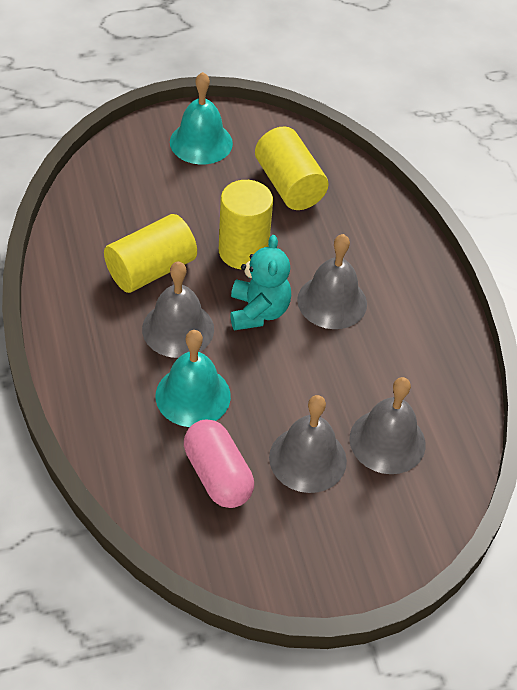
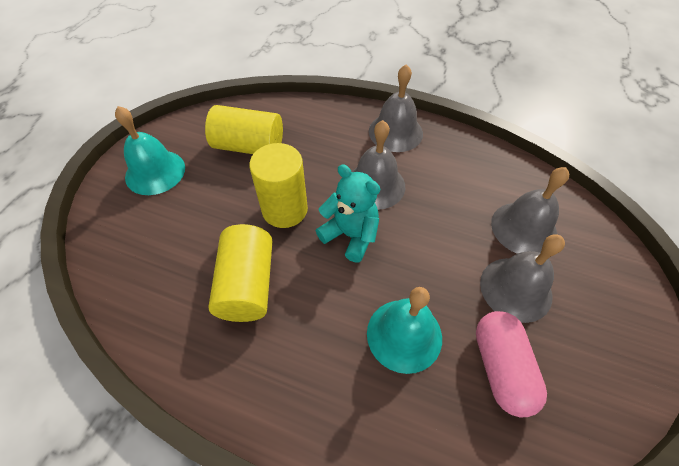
camera: 50 degrees left, 5 degrees up
(178, 329) = (325, 302): grey bell -> grey bell (395, 132)
(217, 475) = (501, 368): pink capsule -> pink capsule turned 75 degrees clockwise

